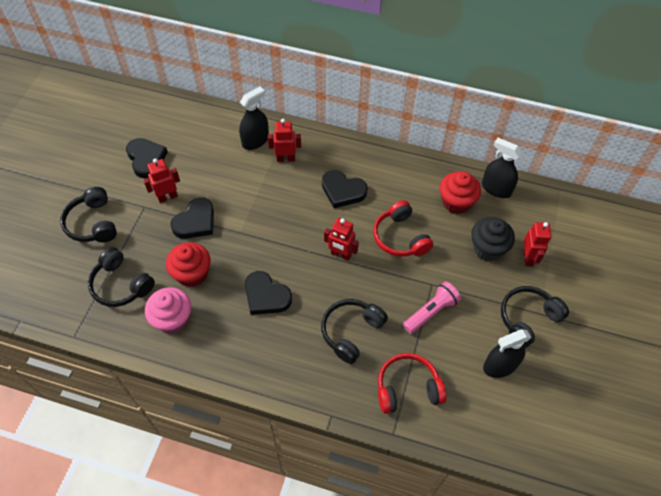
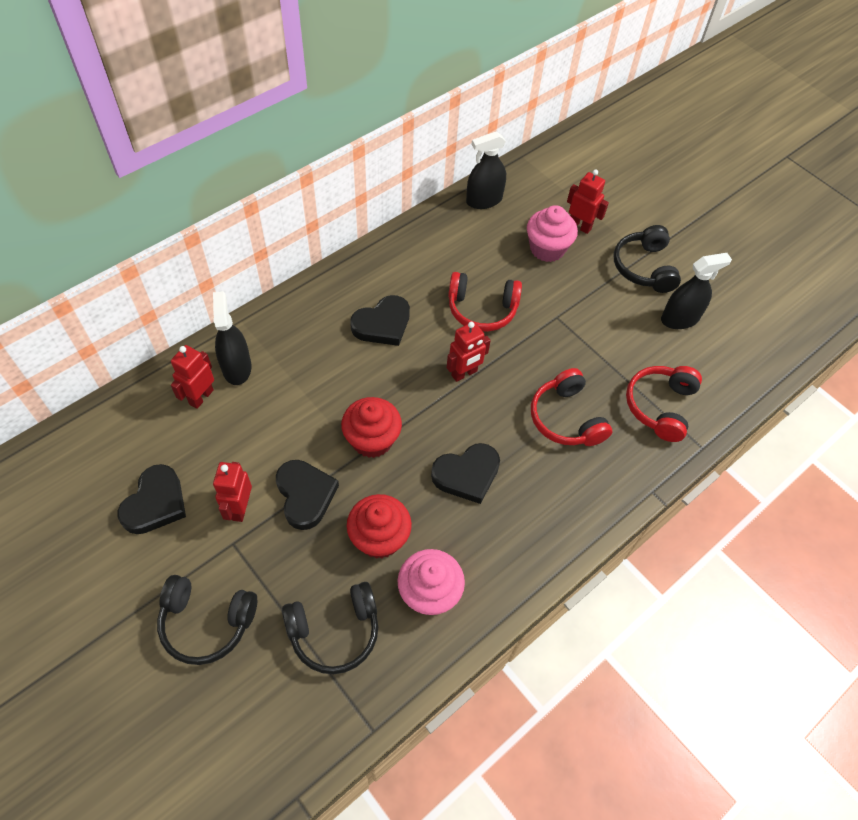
camera: 60 degrees left, 0 degrees up
(146, 159) = (155, 503): black heart -> black heart turned 105 degrees clockwise
(285, 158) = (291, 352): red robot -> red robot (201, 397)
(351, 332) = (566, 418): black headphones -> red headphones
(431, 312) = (588, 336): pink flashlight -> none
(456, 202) = (475, 239): red cupcake -> red cupcake (372, 440)
(488, 248) = (547, 249): black cupcake -> pink cupcake
(500, 366) = (680, 319): black spray bottle -> black spray bottle turned 120 degrees counterclockwise

